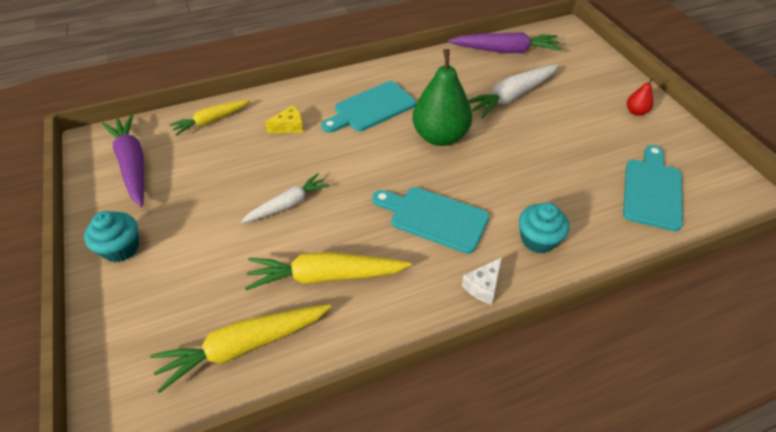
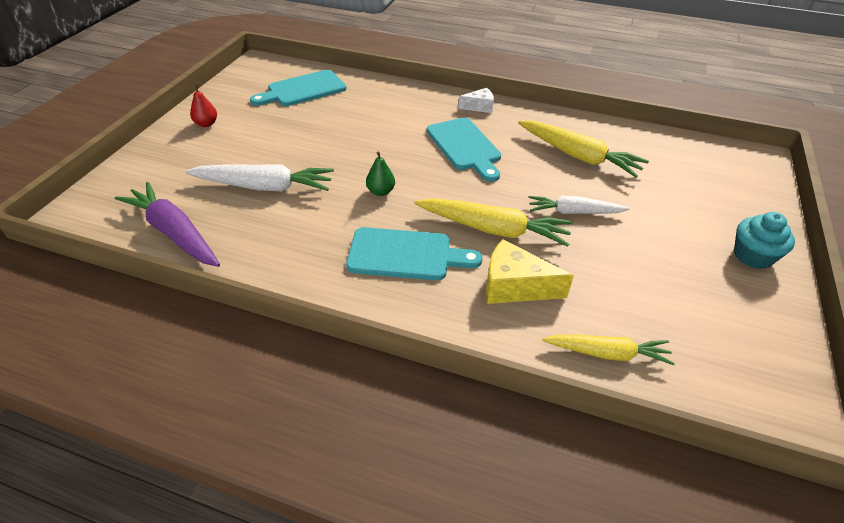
camera: 140 degrees left, 5 degrees down
(133, 165) = (734, 345): purple carrot -> none
(243, 347) = (660, 151): yellow carrot -> yellow carrot (493, 229)
(289, 126) = (514, 286): yellow cheese -> yellow cheese, size x1.63
(440, 136) = (380, 192): green pear -> green pear, size x0.44
(538, 239) = (414, 106): turquoise cupcake -> none

